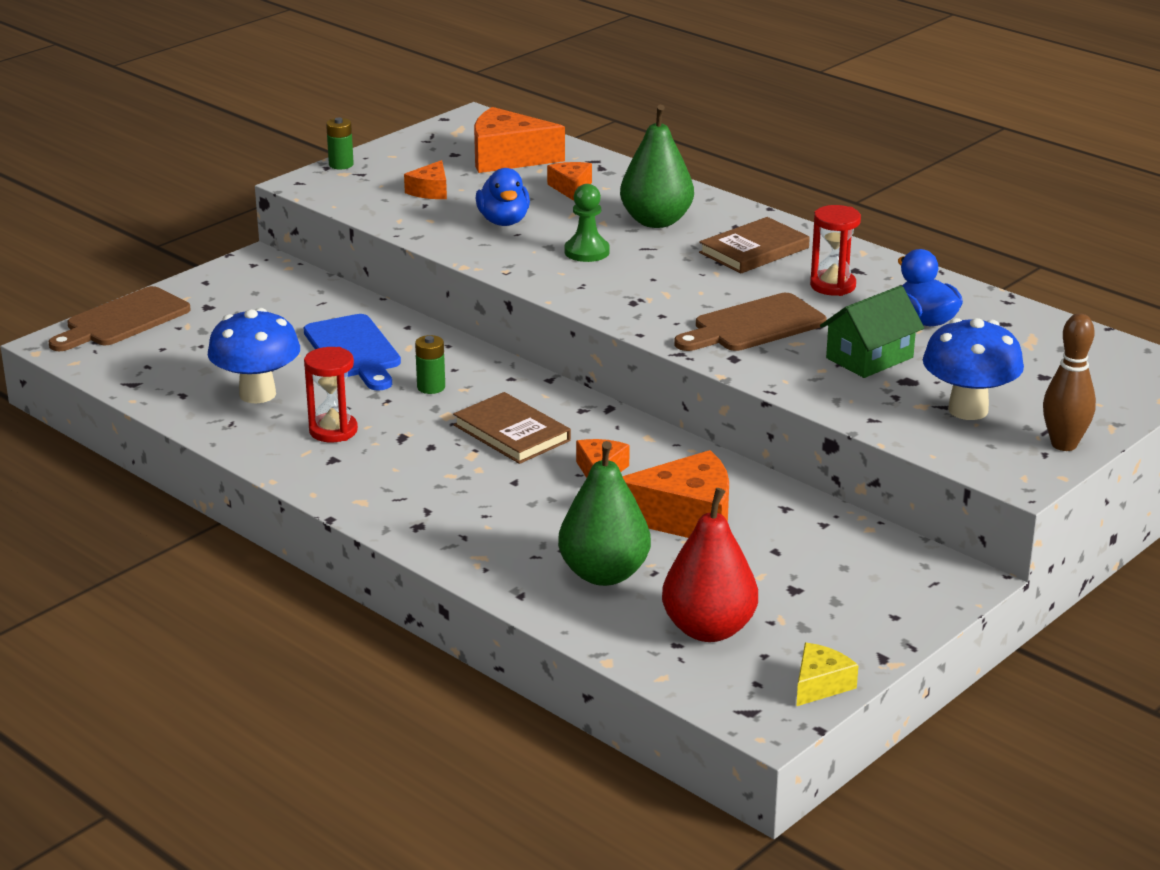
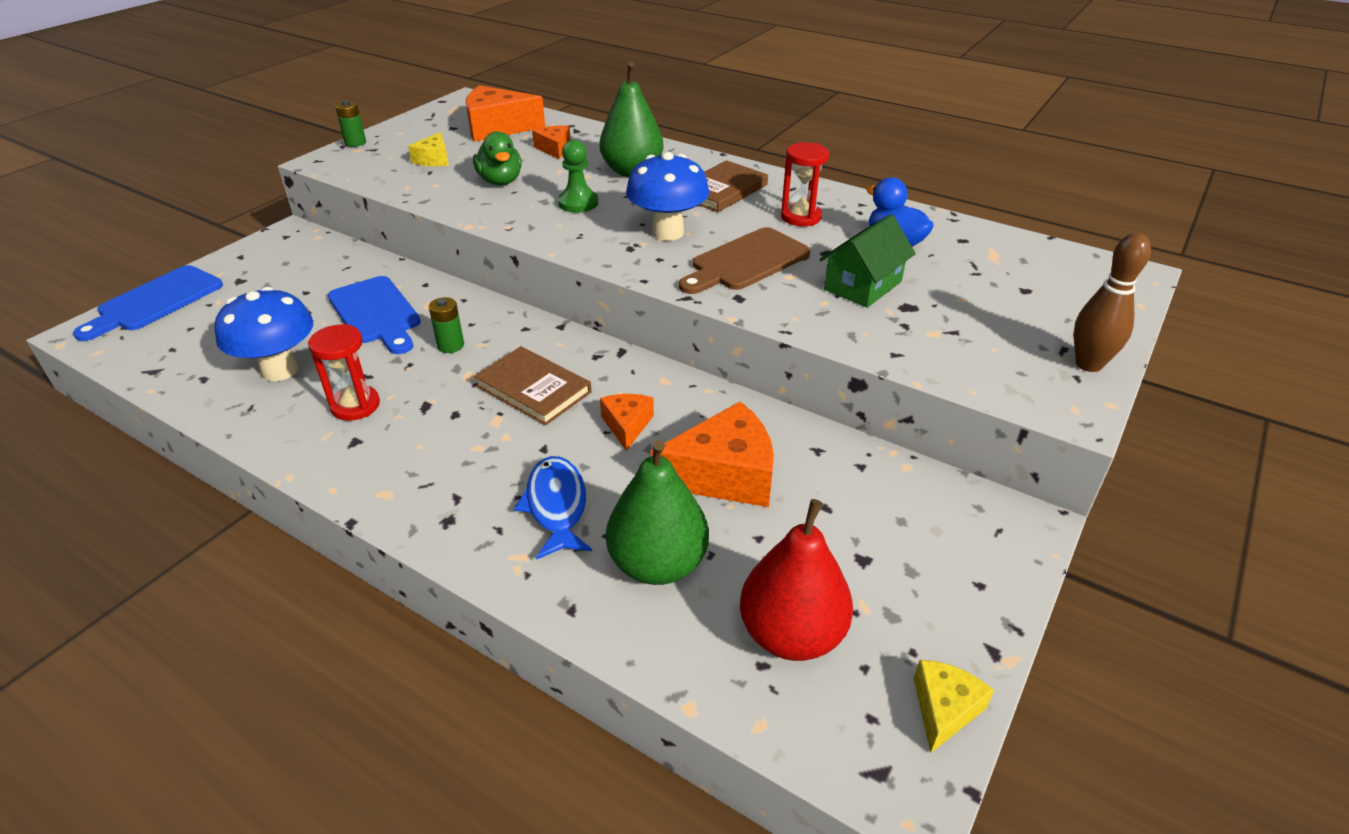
camera: 10 degrees left, 10 degrees up
(123, 320) = (155, 301): brown cutting board -> blue cutting board
(430, 191) = (434, 159): orange cheese -> yellow cheese
(503, 221) = (500, 181): blue duck -> green duck
(519, 526) = (556, 506): none -> blue fish
(968, 410) = (979, 334): blue mushroom -> blue mushroom (667, 232)

